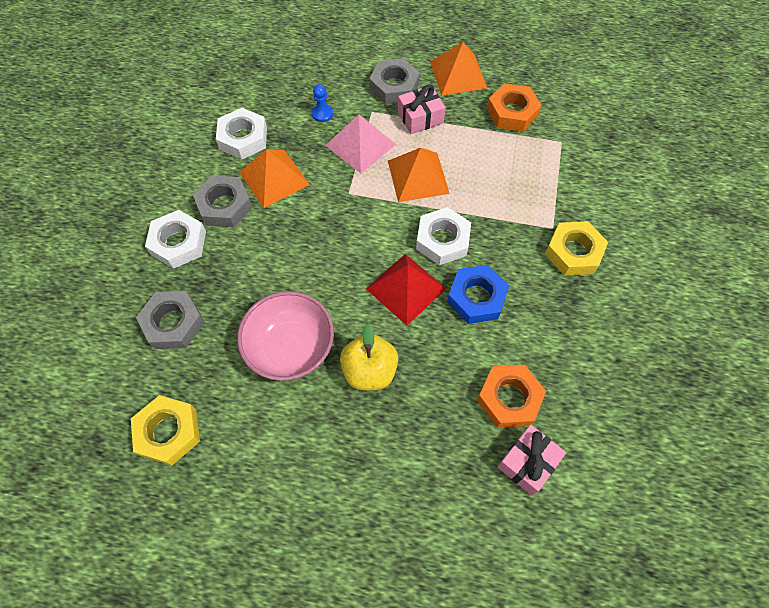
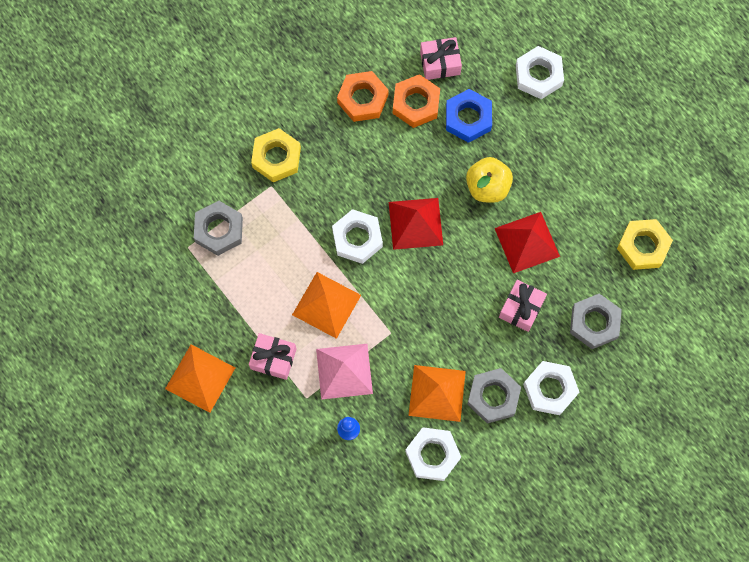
camera: 140 degrees left, 10 degrees up
(252, 287) = (521, 308): none -> pink gift
(291, 348) = (527, 242): pink bowl -> red pyramid
(394, 86) = (265, 409): grey nut -> grey nut (219, 230)
(417, 539) = (538, 75): none -> white nut
(476, 297) = (374, 179): blue nut -> blue nut (468, 118)
(512, 112) = (196, 304): orange nut -> orange nut (362, 99)

